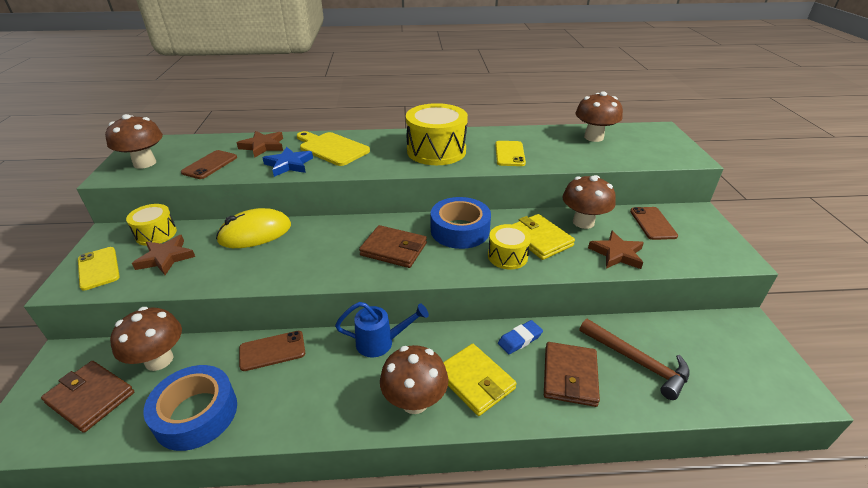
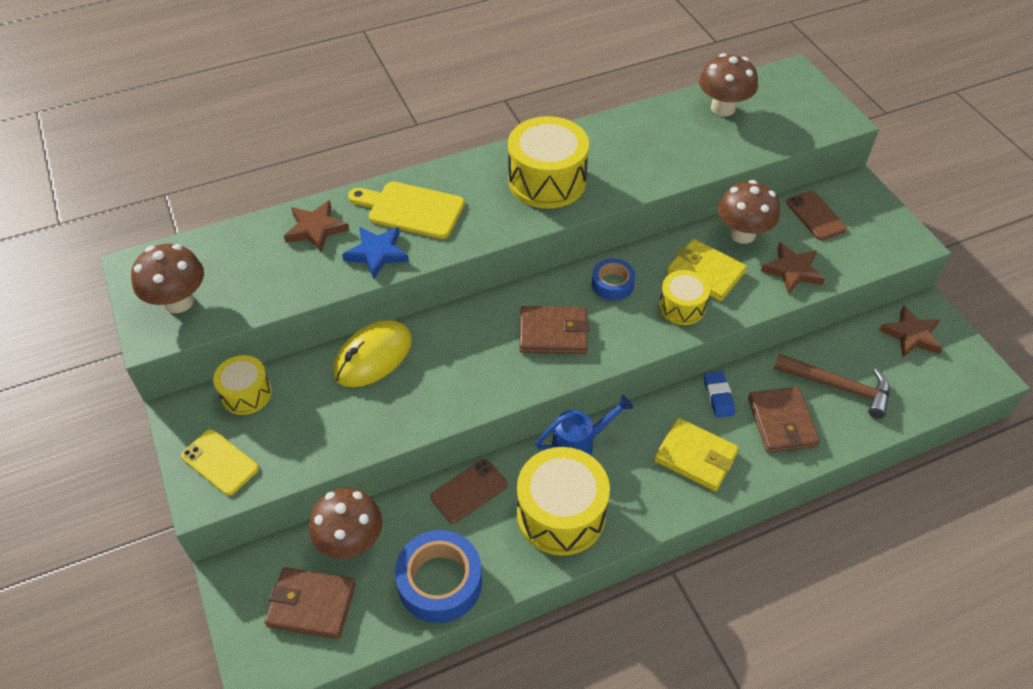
camera: 20 degrees left, 15 degrees up
(165, 258) = (290, 423): brown star -> brown star (911, 335)
(210, 165) = (272, 281): brown phone -> none
(331, 391) = (561, 514): none -> yellow drum
(414, 401) = (648, 496): brown mushroom -> none
(460, 230) = (612, 284): blue tape -> blue tape, size x0.59
(509, 154) = (638, 164): yellow phone -> none
(520, 339) = (718, 396): blue eraser -> blue eraser turned 45 degrees counterclockwise

